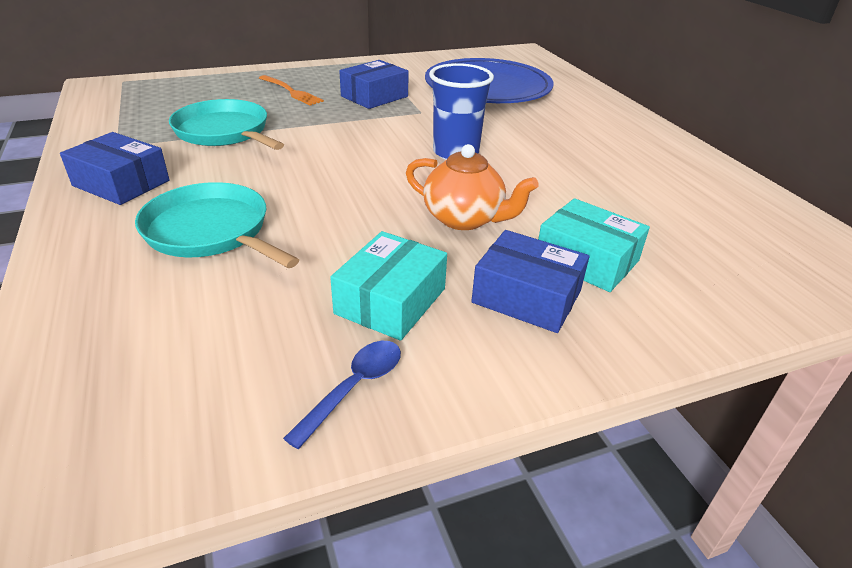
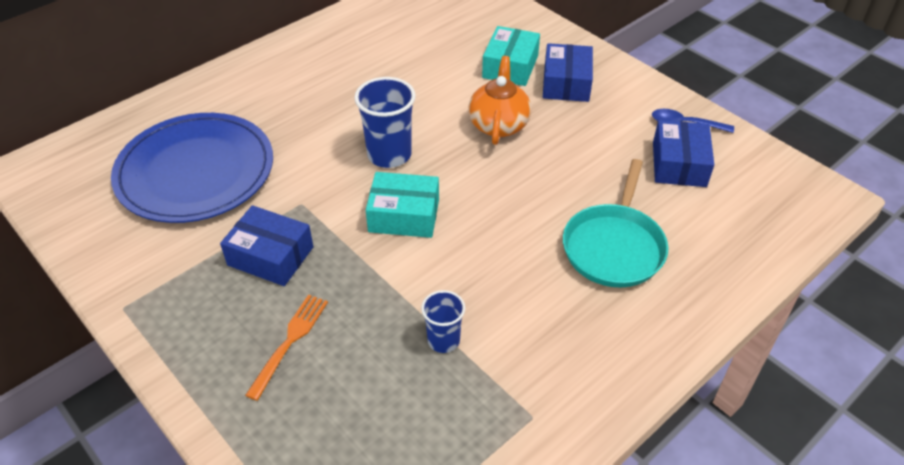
camera: 110 degrees left, 10 degrees up
(121, 183) = (596, 353): blue box -> blue box (679, 164)
(224, 132) = (443, 340): turquoise pan -> blue cup
(390, 301) = (613, 132): turquoise box -> turquoise box (404, 215)

